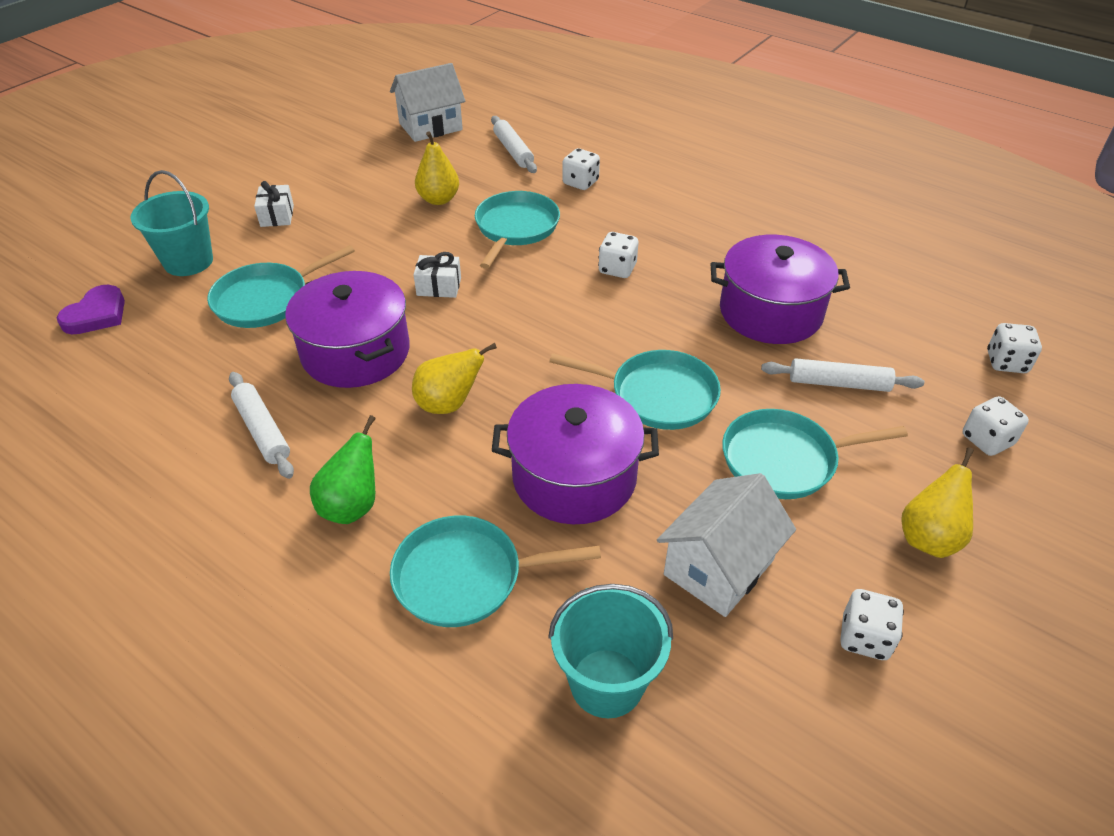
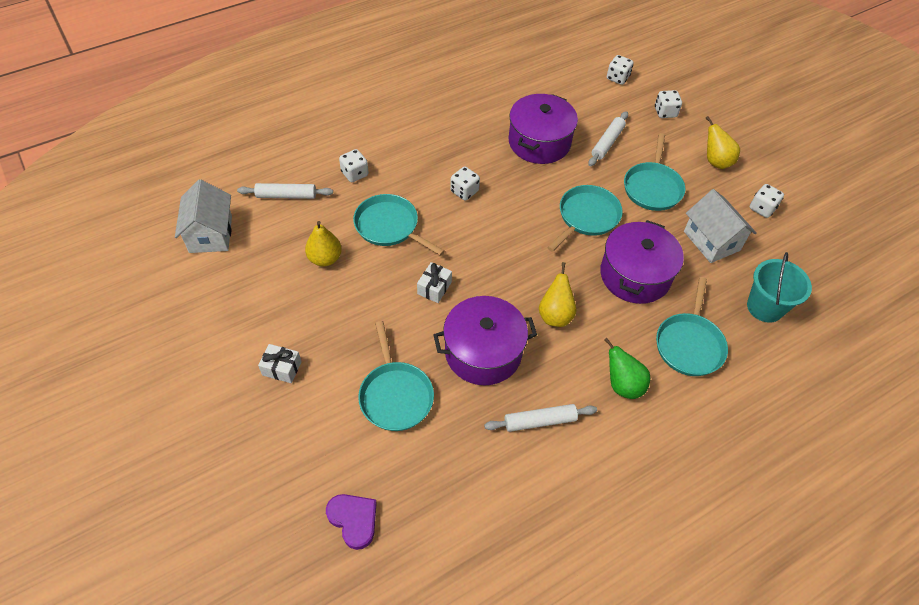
camera: 70 degrees left, 10 degrees up
(188, 261) = (313, 443): turquoise bucket -> none

